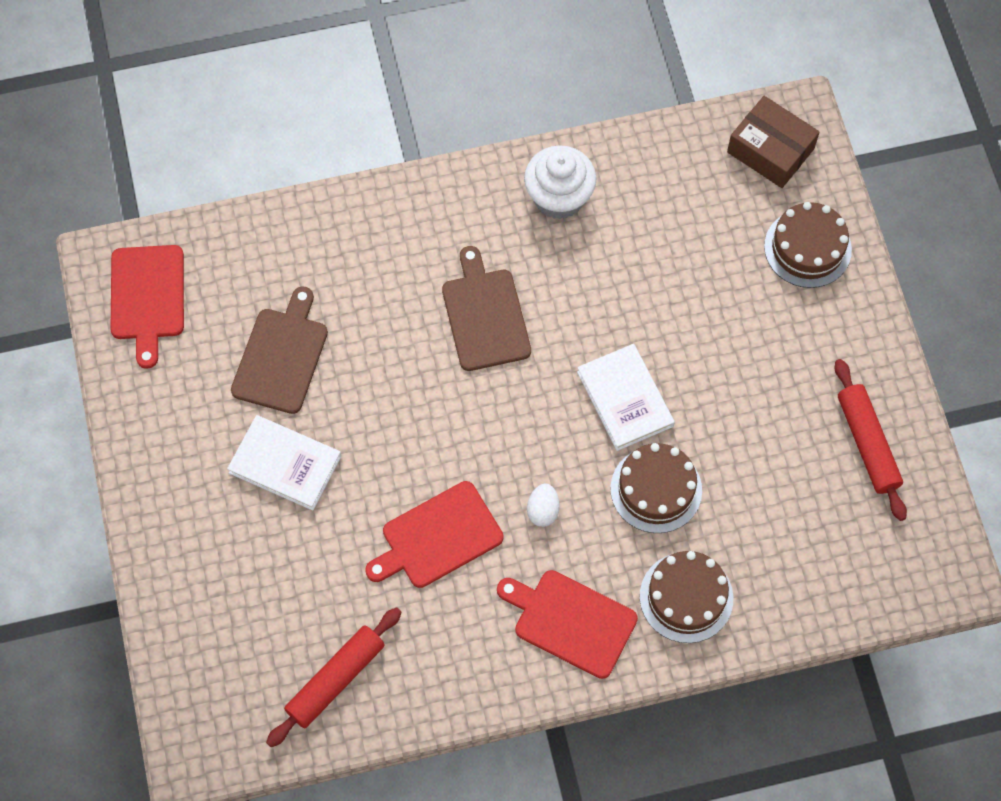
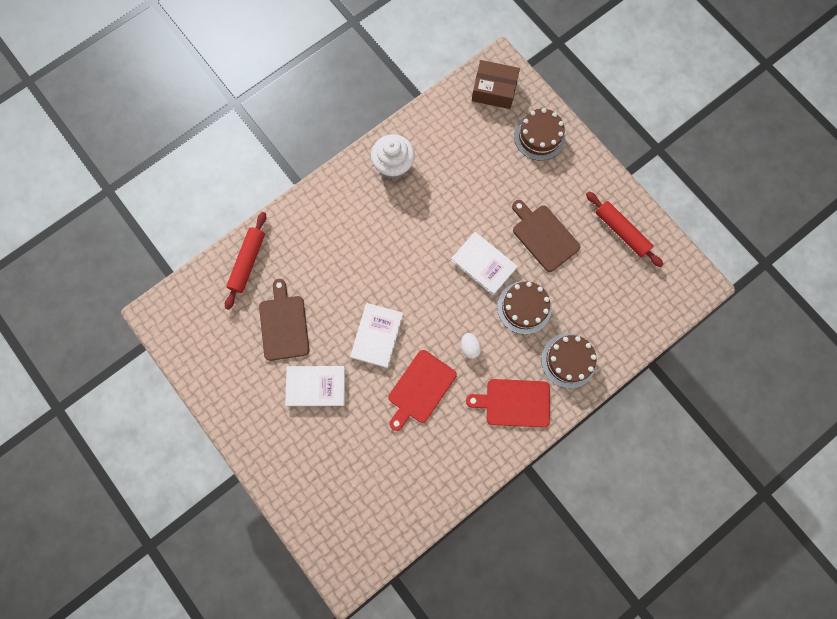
camera: 25 degrees left, 10 degrees up
(147, 298) = (191, 324): red cutting board -> none
(336, 680) = (404, 496): red rolling pin -> red rolling pin (248, 262)
(411, 432) = (377, 336): none -> white book
(485, 315) = (385, 250): brown cutting board -> brown cutting board (543, 236)

